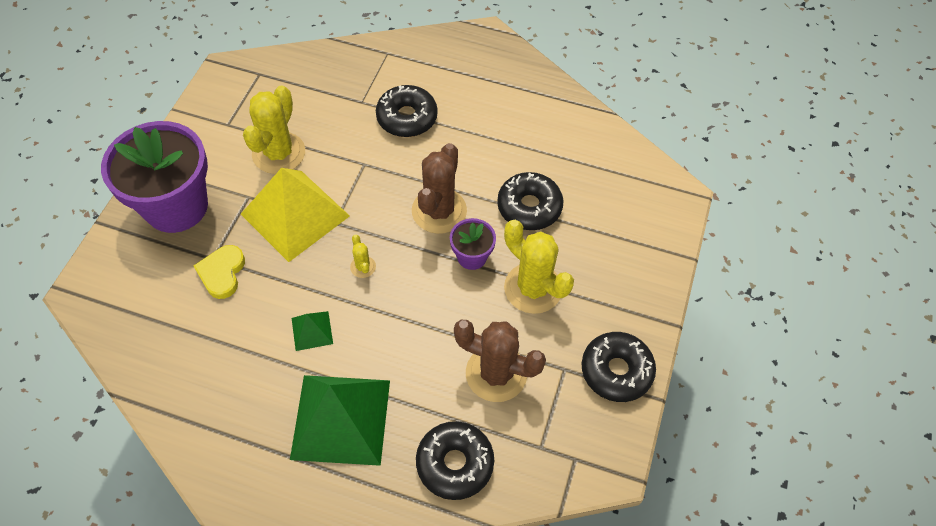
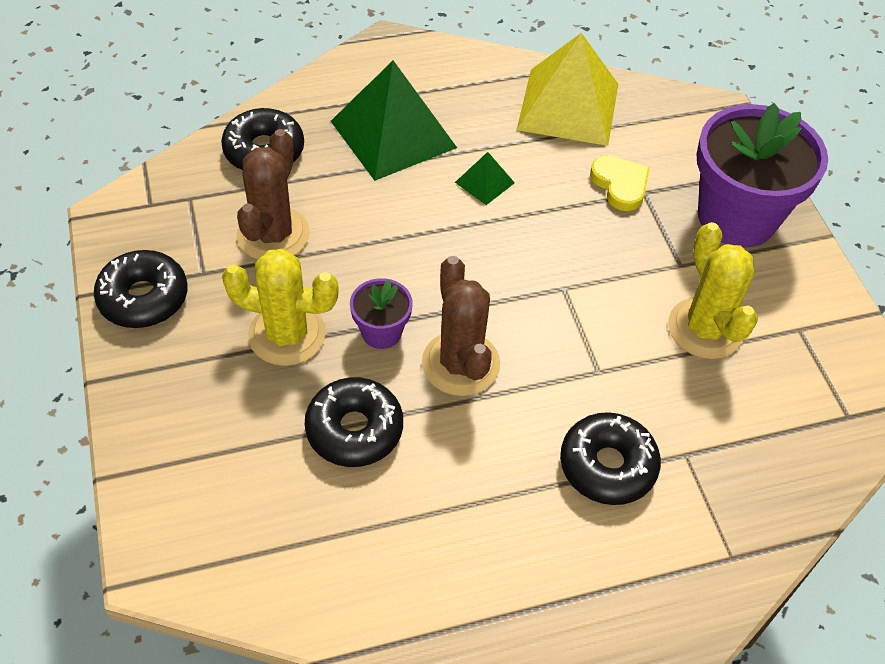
camera: 145 degrees right, 5 degrees down
(295, 215) = (612, 273): yellow pyramid -> yellow pyramid (568, 106)
(363, 267) = (490, 260): yellow cactus -> none
(496, 373) = (273, 234): brown cactus -> brown cactus turned 60 degrees counterclockwise

